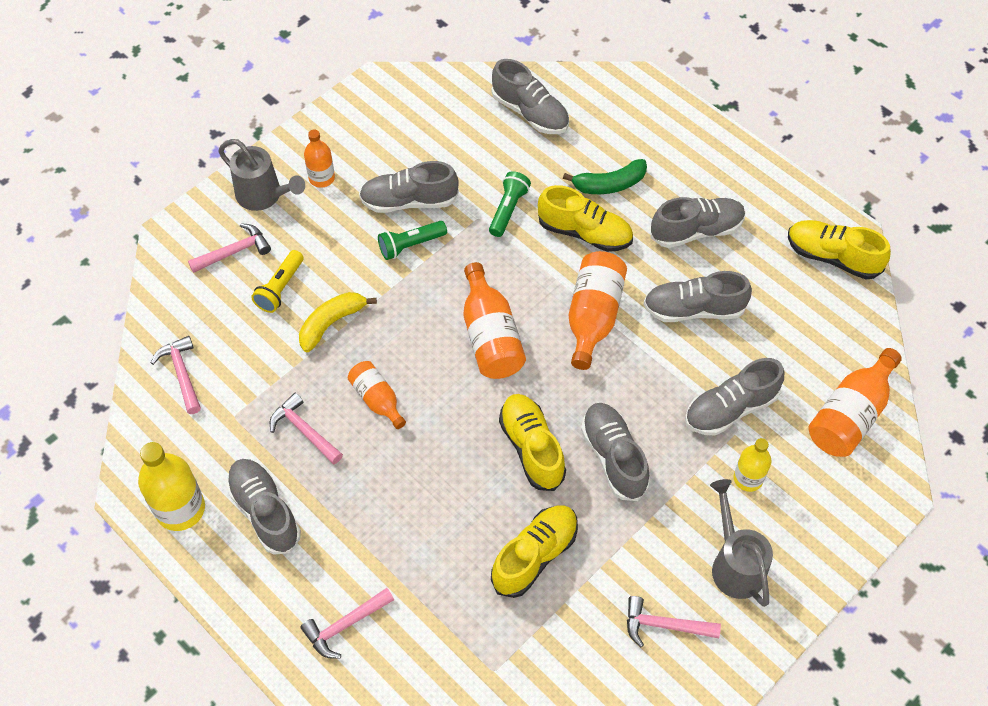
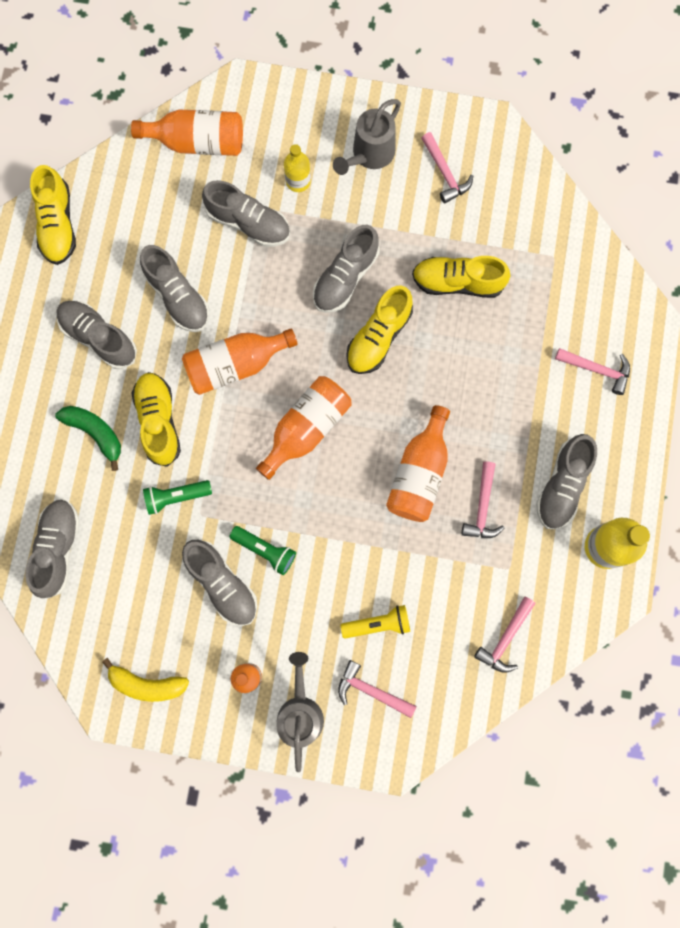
camera: 125 degrees left, 20 degrees up
(331, 323) = (380, 558): yellow banana -> yellow banana (147, 684)
(377, 399) = (419, 473): orange bottle -> orange bottle, size x1.64

